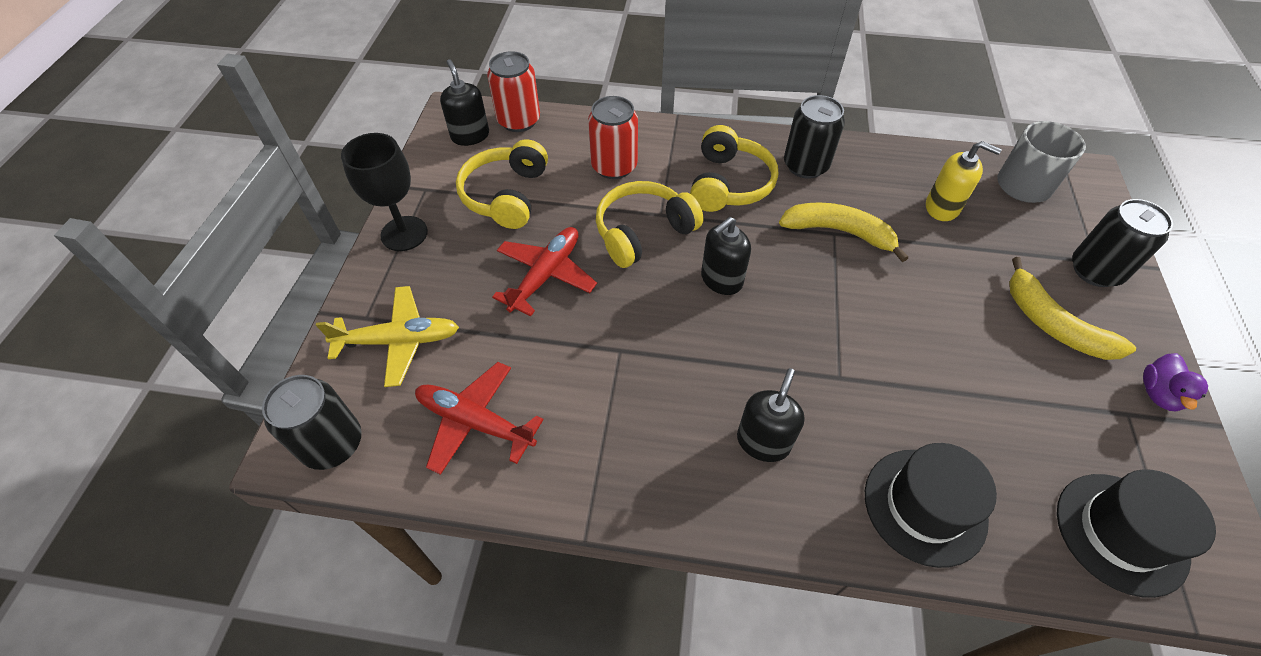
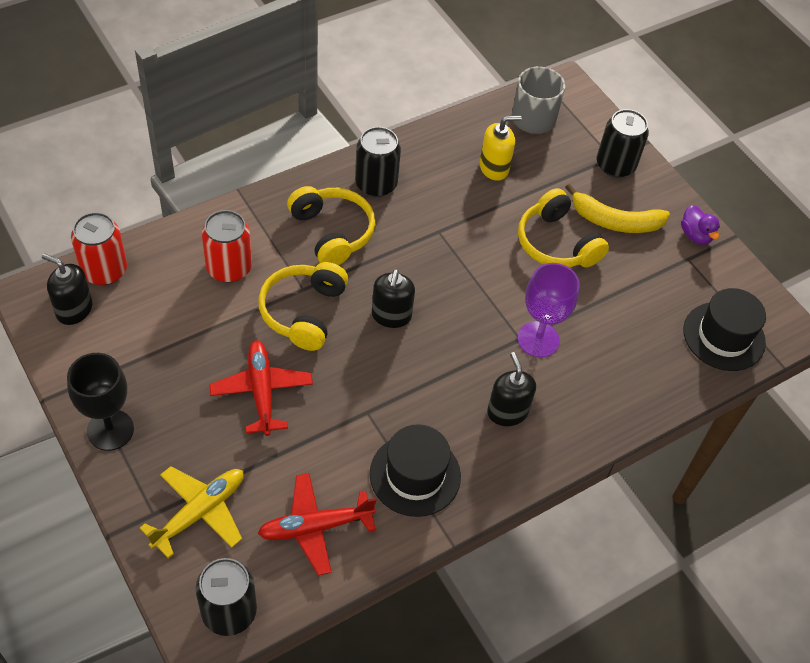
camera: 45 degrees left, 0 degrees up
(506, 195) = (164, 345): yellow headphones -> yellow headphones (556, 243)
(839, 232) = (441, 228): yellow banana -> none
(861, 390) = (538, 339): none -> purple goblet
(925, 506) = (622, 389): black hat -> black hat (415, 475)

